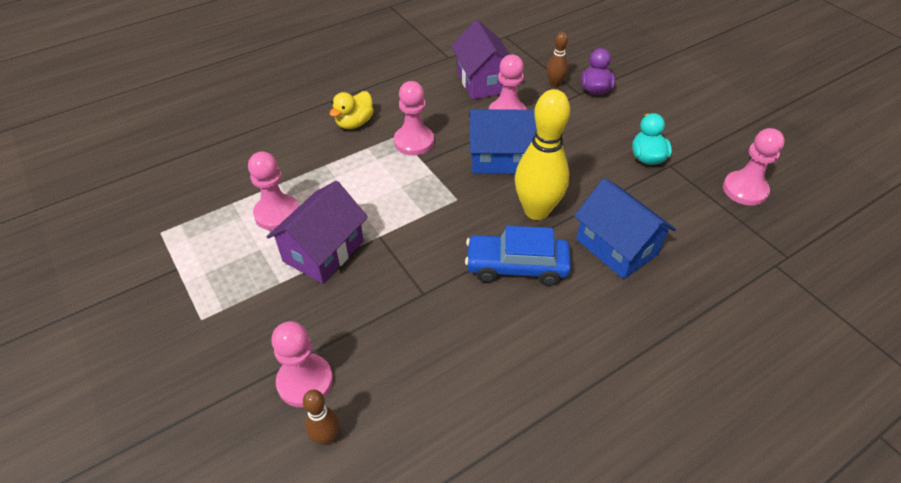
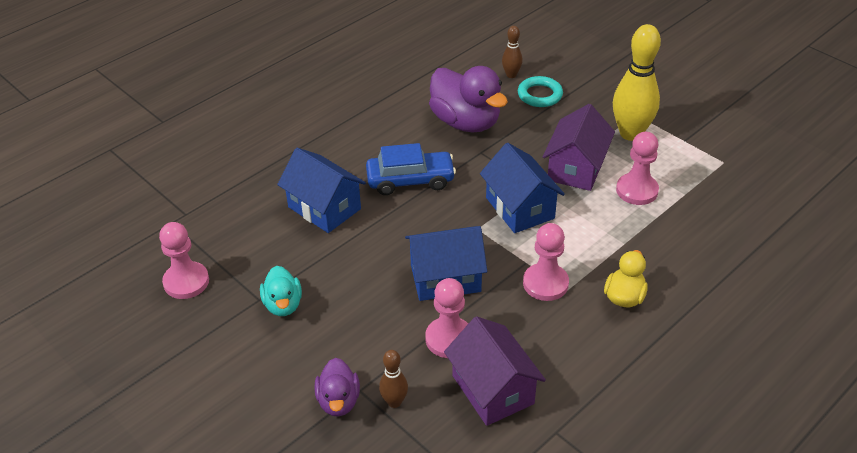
camera: 170 degrees right, 5 degrees down
(305, 381) = (540, 95): pink pawn -> turquoise ring
(407, 213) = (519, 208): none -> blue house
(427, 347) = (466, 122): none -> purple duck
(536, 211) = (399, 228): yellow bowling pin -> yellow bowling pin (630, 133)

